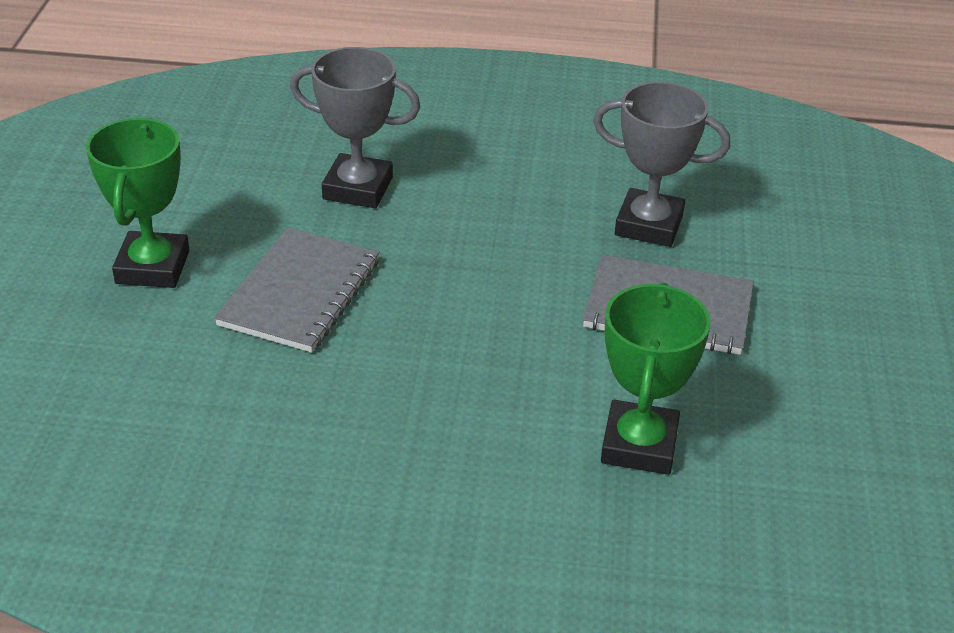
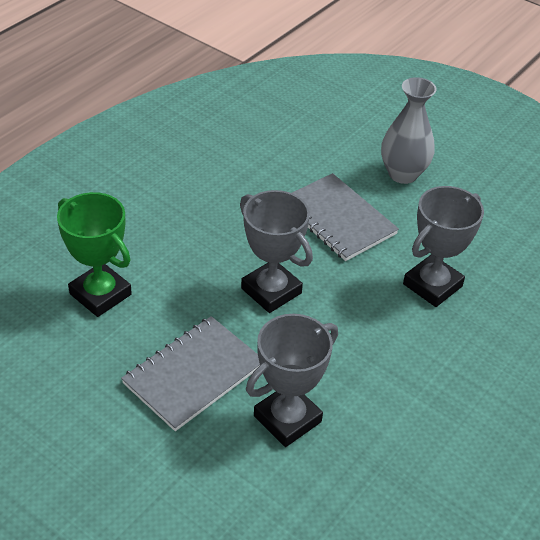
camera: 120 degrees right, 5 degrees up
(153, 267) = (403, 174): green trophy -> grey vase
(484, 301) = (271, 291): none -> grey trophy

